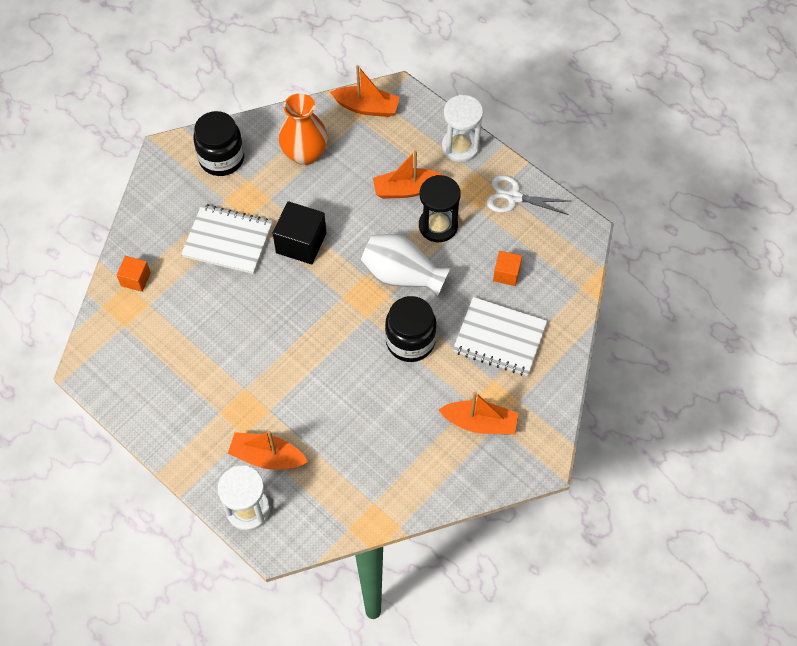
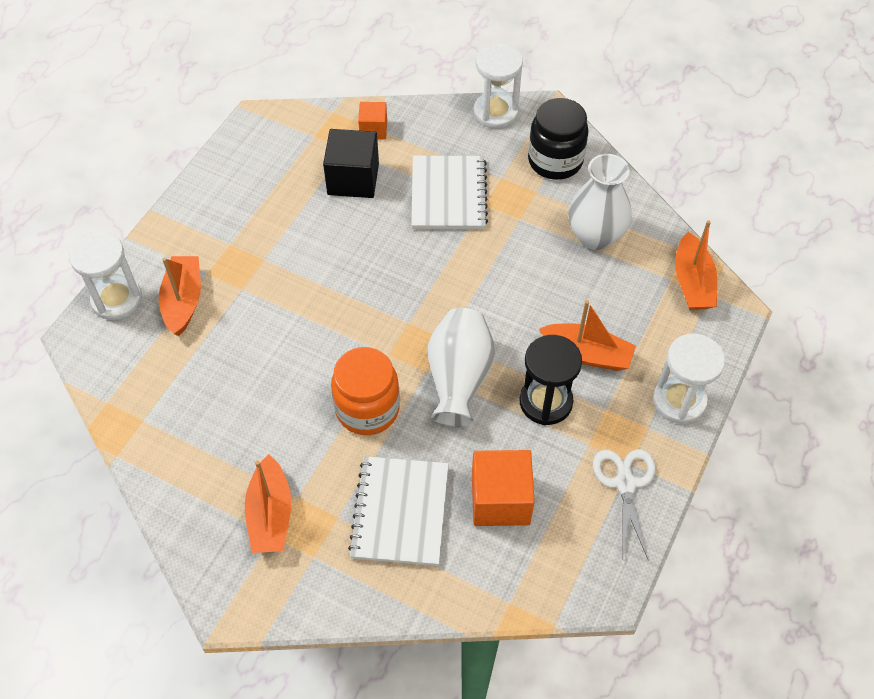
camera: 75 degrees right, 5 degrees down
(154, 186) = (495, 113): none -> white hourglass
(301, 243) = (469, 263): black cube -> black cube (353, 179)
(305, 154) = (595, 236): orange vase -> white vase
(406, 189) = (587, 354): orange boat -> orange boat turned 135 degrees clockwise
(410, 341) = (367, 409): black jar -> orange jar
(506, 274) = (500, 500): orange cube -> orange cube, size x1.72

